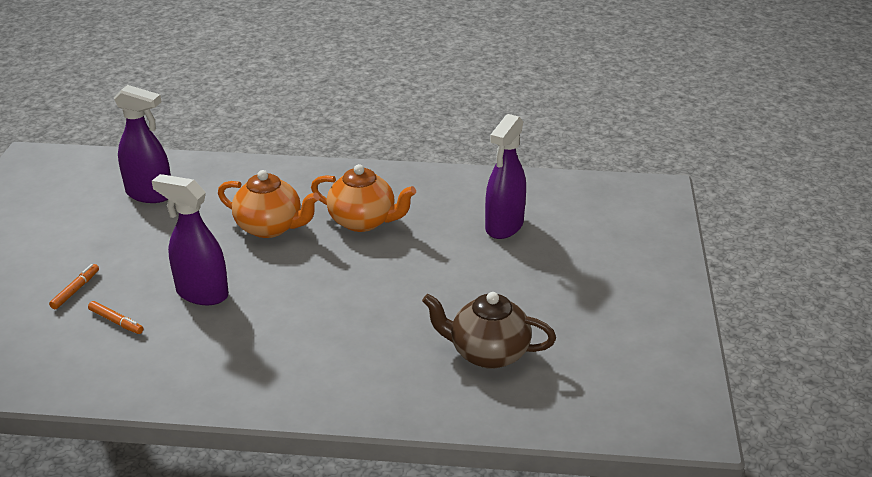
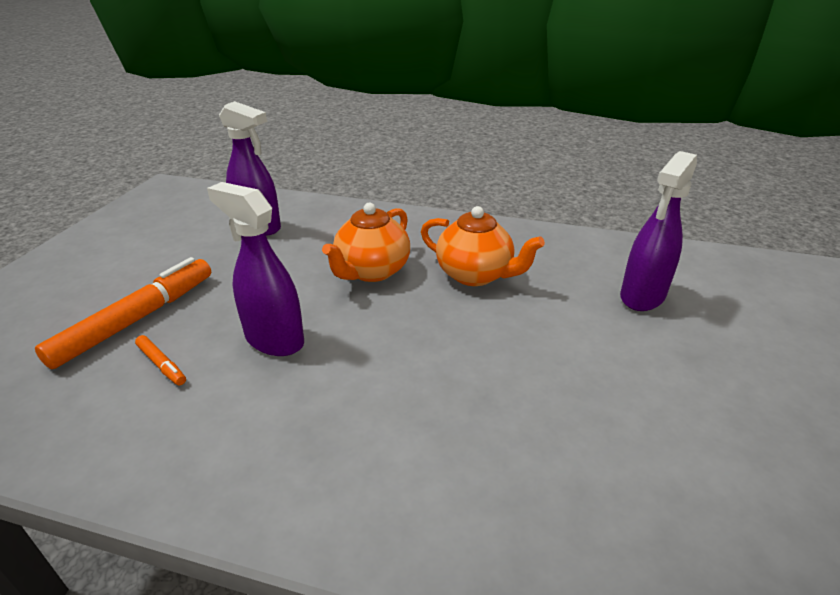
camera: 10 degrees right, 0 degrees up
(75, 290) = (137, 319): orange marker -> orange marker, size x2.25
(270, 227) = (371, 271): orange teapot -> orange teapot turned 90 degrees clockwise
(487, 353) = (648, 481): brown teapot -> none

